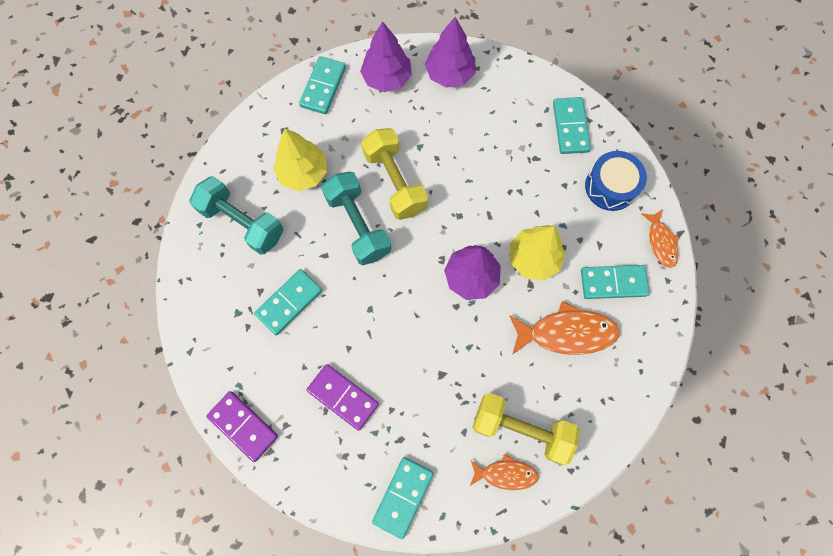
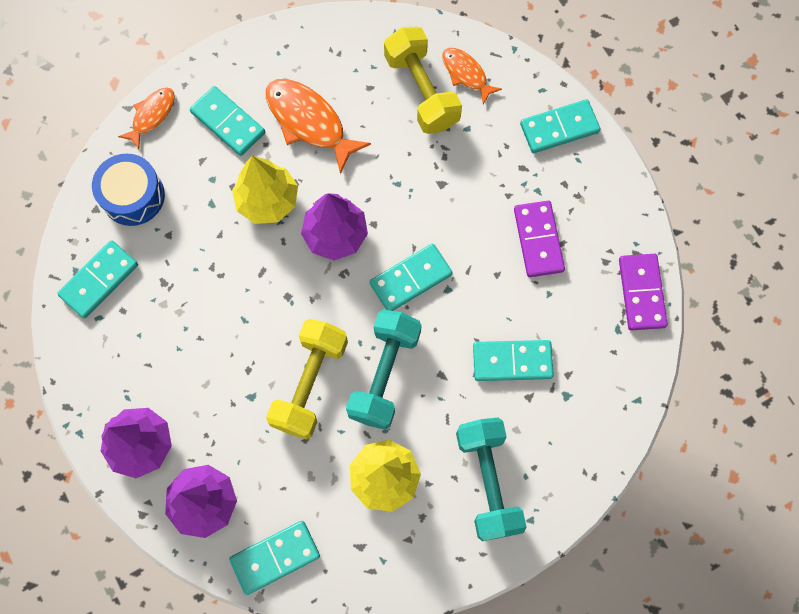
camera: 135 degrees left, 0 degrees up
(398, 294) = (411, 279): none -> turquoise domino

